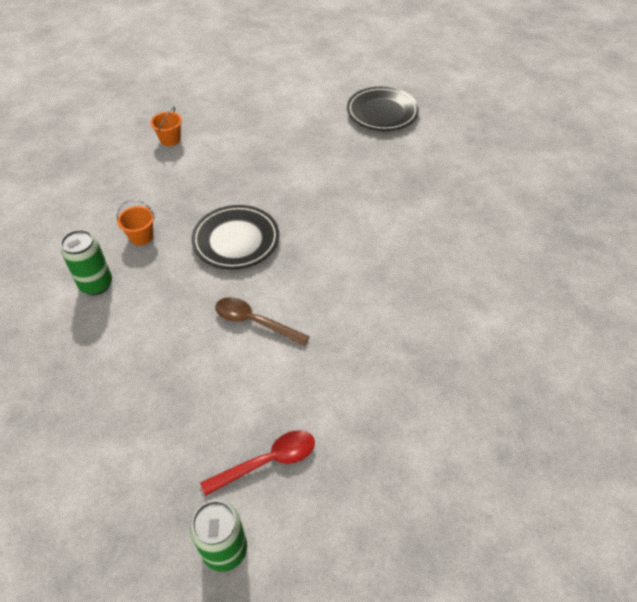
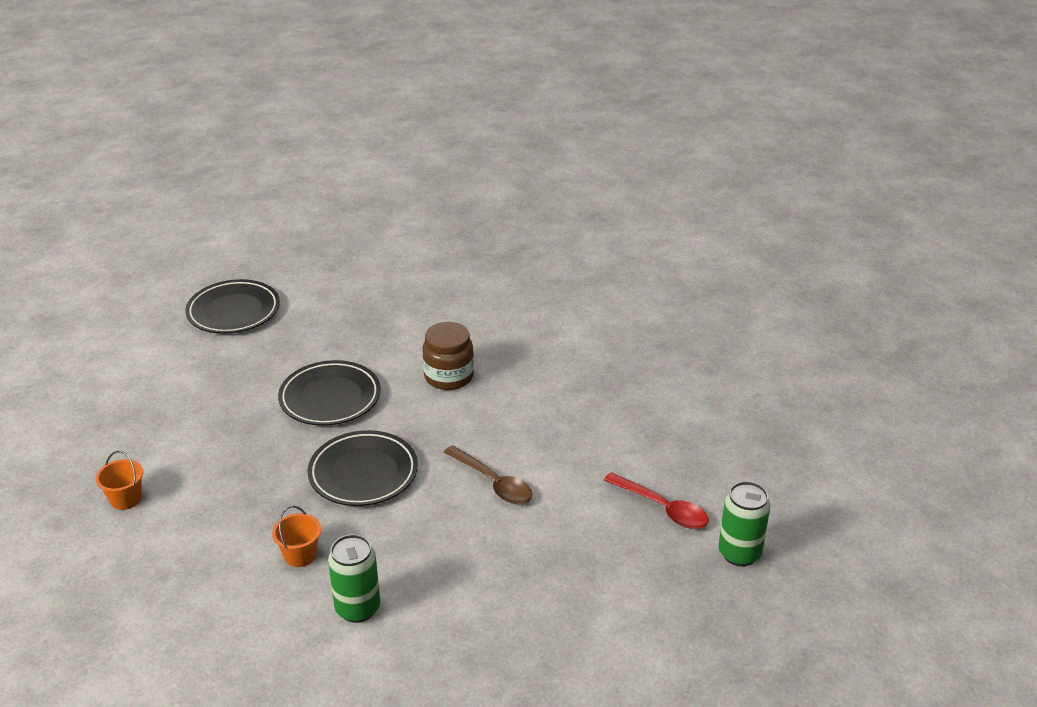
camera: 70 degrees left, 15 degrees down
(255, 322) = (493, 482): brown spoon -> brown spoon turned 90 degrees counterclockwise
(267, 462) = (662, 508): red spoon -> red spoon turned 135 degrees clockwise
(312, 194) = (330, 398): none -> black plate
(374, 252) = (449, 376): none -> brown jar

